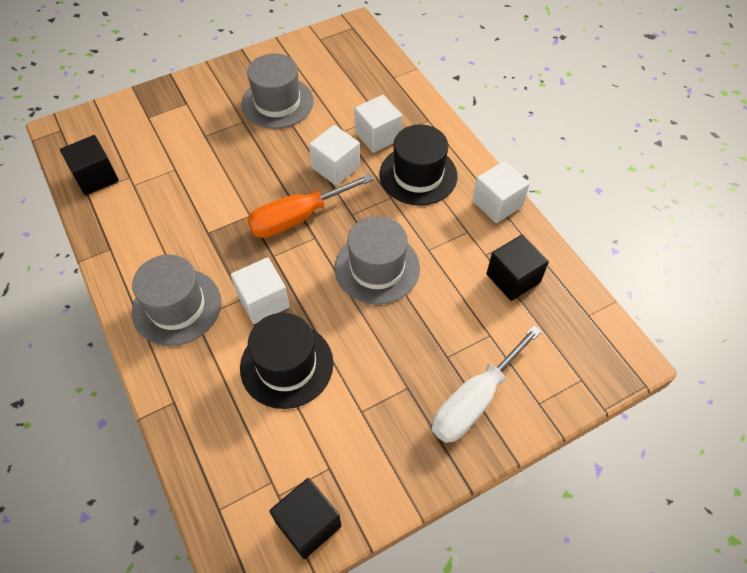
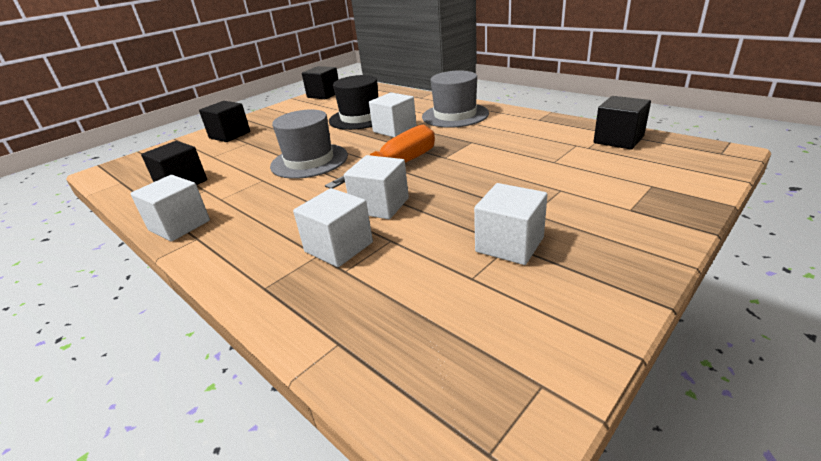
camera: 165 degrees right, 25 degrees down
(277, 102) = (509, 244): grey hat -> white cube
(418, 175) = (276, 225): black hat -> none
(474, 400) = (230, 135): white screwdriver -> black cube

